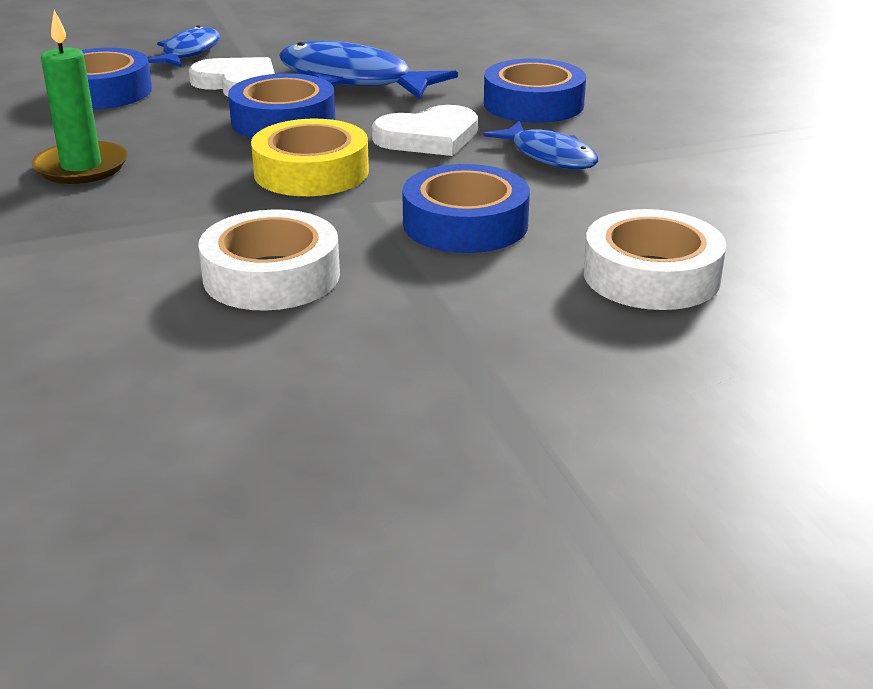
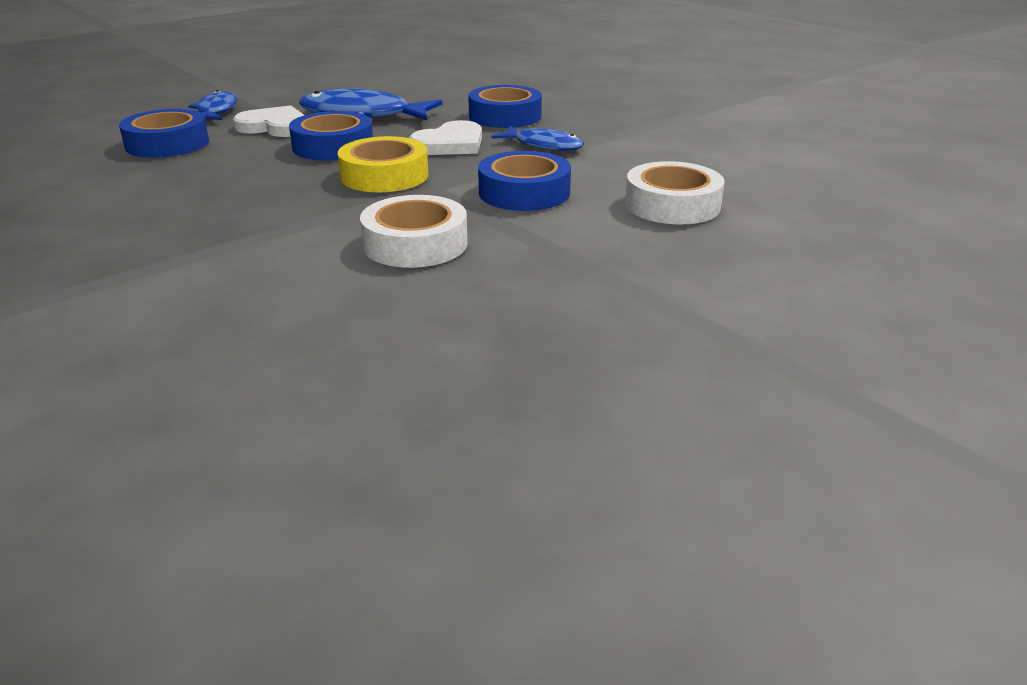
camera: 20 degrees left, 0 degrees up
(81, 167) = (197, 195): green candle -> none

